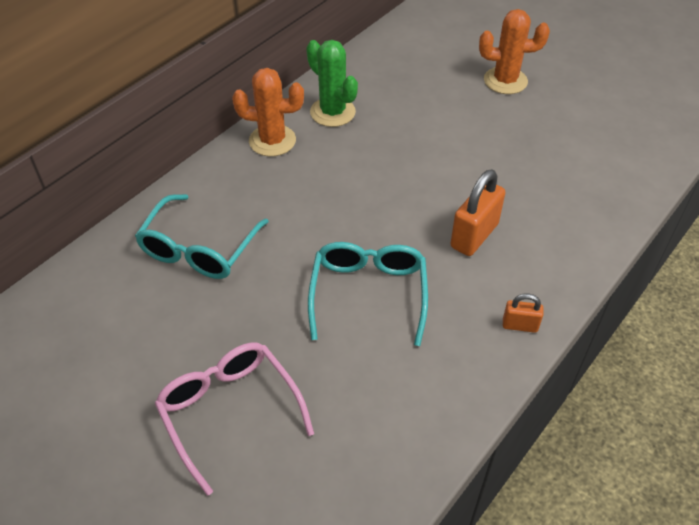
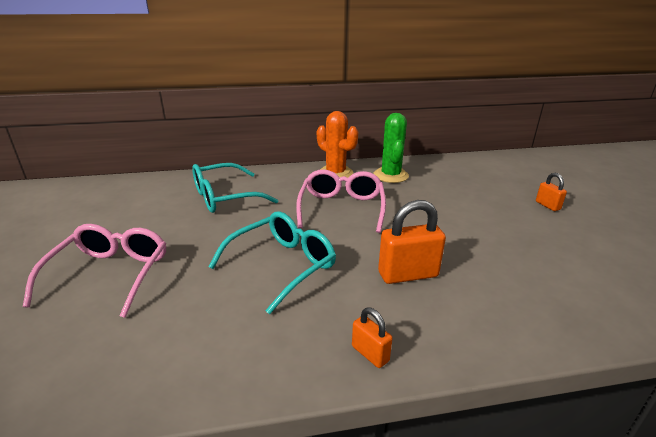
camera: 40 degrees right, 20 degrees down
(338, 190) = (341, 208): none -> pink glasses
(505, 81) = (547, 205): orange cactus -> orange padlock

